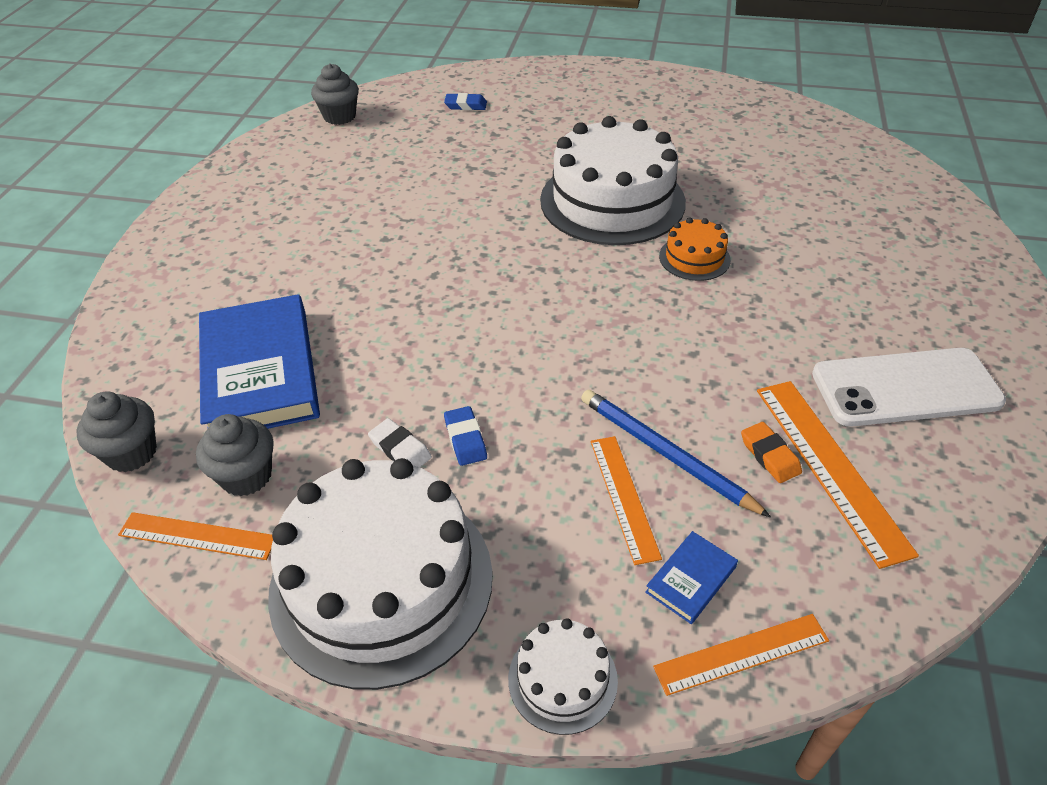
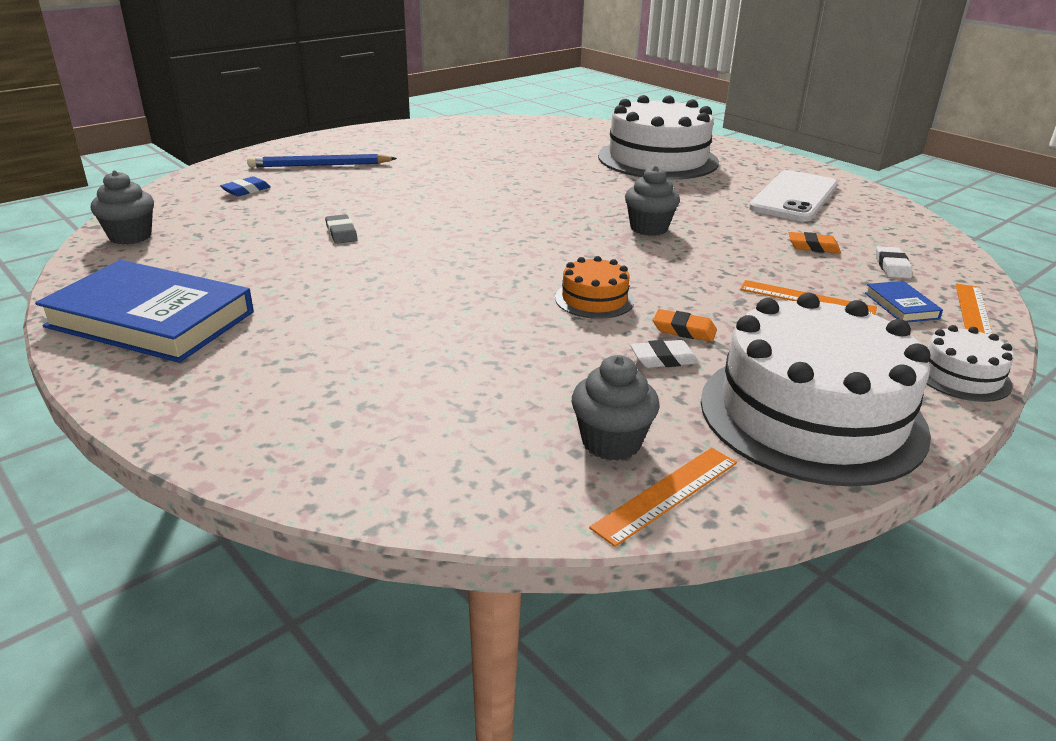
camera: 55 degrees left, 15 degrees down
(131, 453) = (490, 504): grey cupcake -> grey cupcake (649, 228)
(260, 372) = (468, 392): blue book -> blue book (151, 319)
(444, 183) = (341, 233): none -> grey eraser
(465, 439) = (684, 330): blue eraser -> orange eraser
(612, 201) = (485, 194): white cake -> white cake (658, 159)
(665, 454) = (779, 272): blue pencil -> blue pencil (320, 165)
(694, 258) = (593, 196): orange cake -> orange cake (594, 299)
(797, 540) = (892, 266): none -> white eraser
(830, 467) = (839, 237): orange ruler -> none

